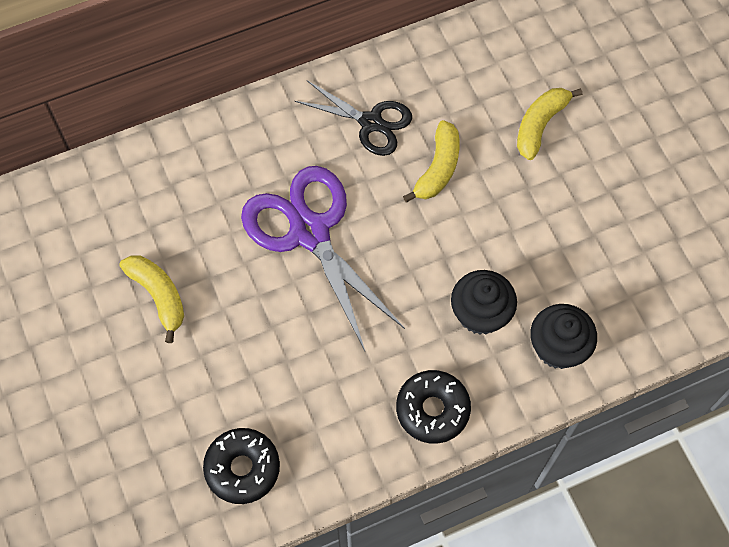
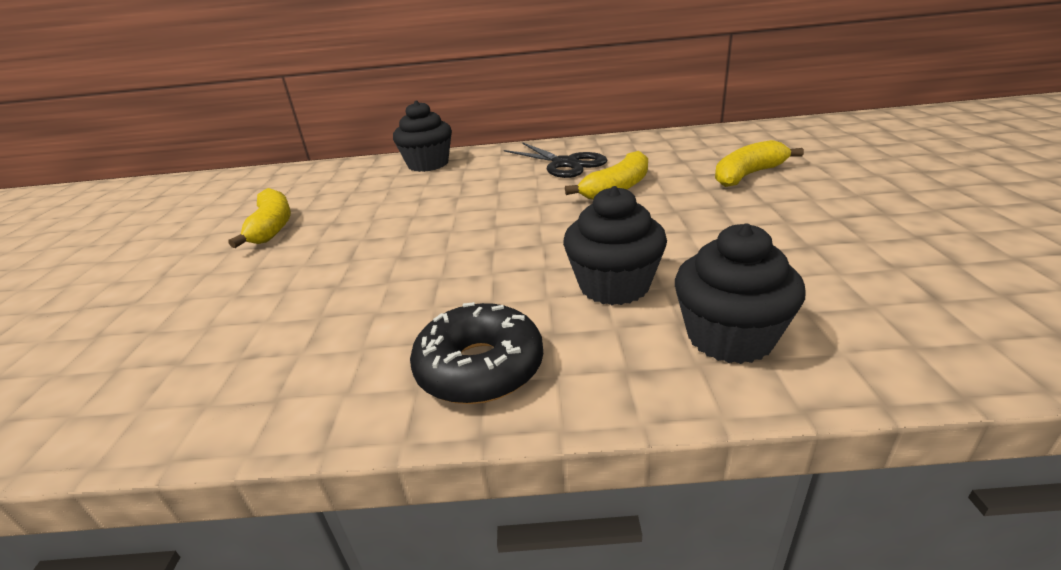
camera: 25 degrees right, 35 degrees down
(226, 143) = (428, 164): none -> black cupcake
(242, 468) = (164, 371): black donut -> none
(309, 232) = (453, 209): purple scissors -> none

